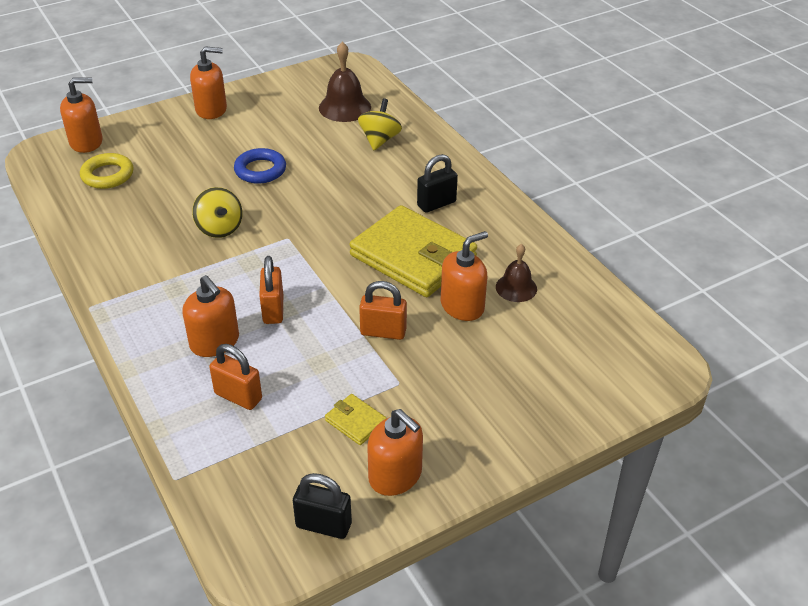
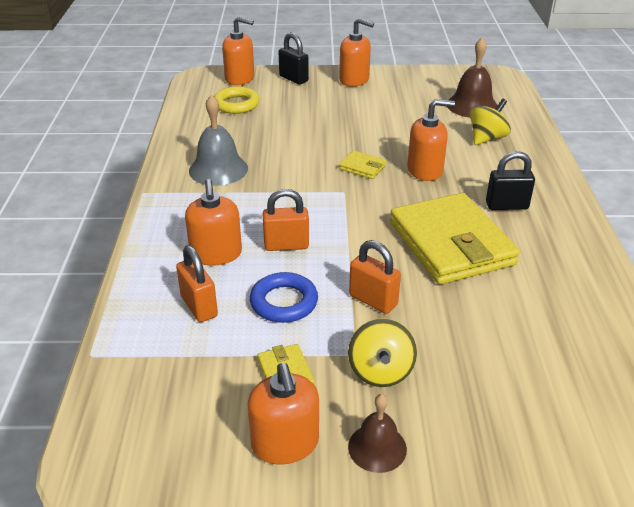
camera: 30 degrees right, 5 degrees down
(147, 255) = (218, 169): none -> grey bell
(219, 228) = (292, 167): yellow spinning top -> yellow spinning top (380, 371)
(260, 170) = (360, 133): blue ring -> blue ring (284, 302)
(273, 310) = (286, 245): orange padlock -> orange padlock turned 60 degrees clockwise
(287, 206) = (362, 167): none -> yellow wallet
(323, 525) = (180, 460): black padlock -> black padlock (293, 79)
(462, 306) = (471, 305): orange soap dispenser -> orange soap dispenser (425, 170)
(516, 287) = (542, 308): brown bell -> brown bell (377, 447)

